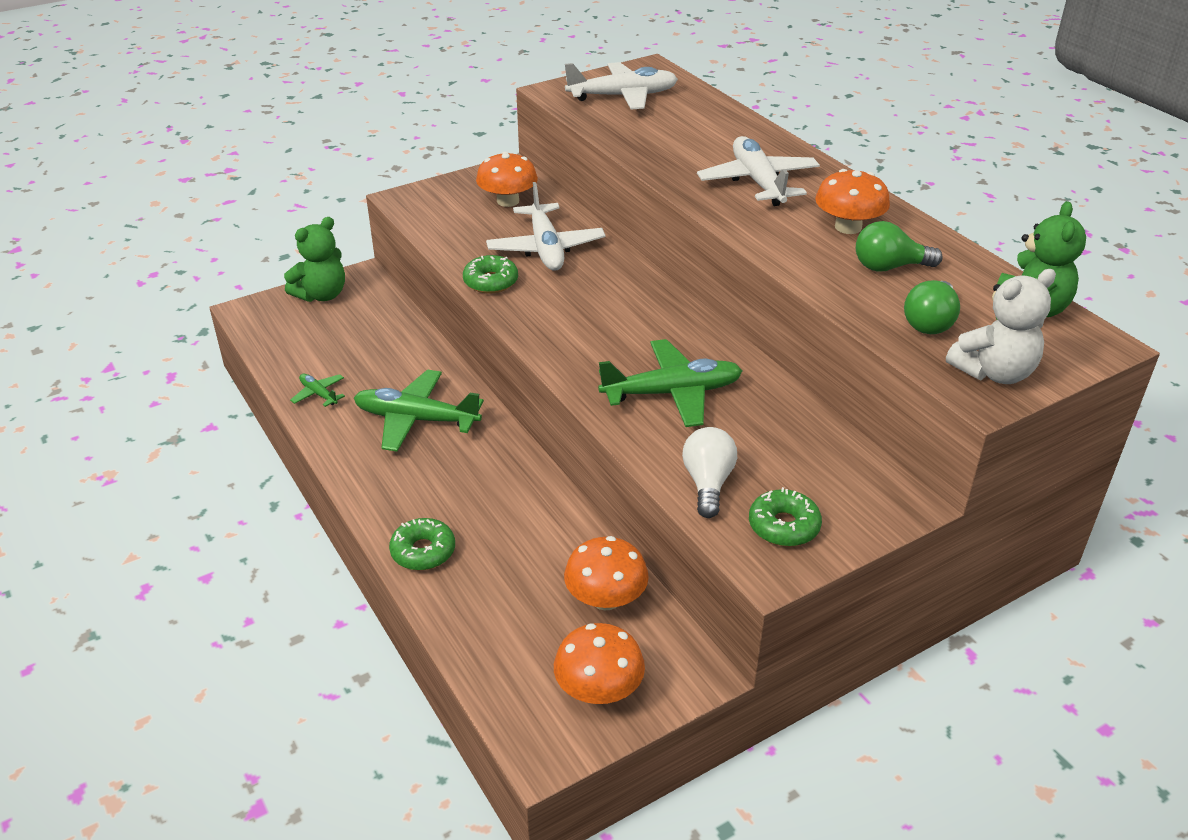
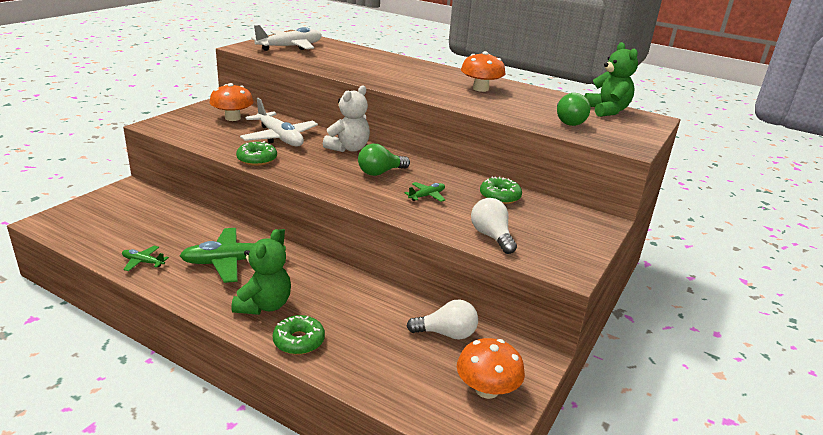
camera: 30 degrees left, 10 degrees down
(322, 295) = (103, 202): green teddy bear -> green teddy bear (264, 305)
(606, 598) = (446, 334): orange mushroom -> white light bulb
(672, 393) = (427, 196): green plane -> green plane, size x0.48
(758, 182) = (411, 75): white plane -> none
(783, 526) = (554, 248): green donut -> green donut (500, 196)
(889, 267) = (521, 102): green light bulb -> green light bulb (380, 172)
(994, 373) = (623, 137): white teddy bear -> white teddy bear (348, 148)

